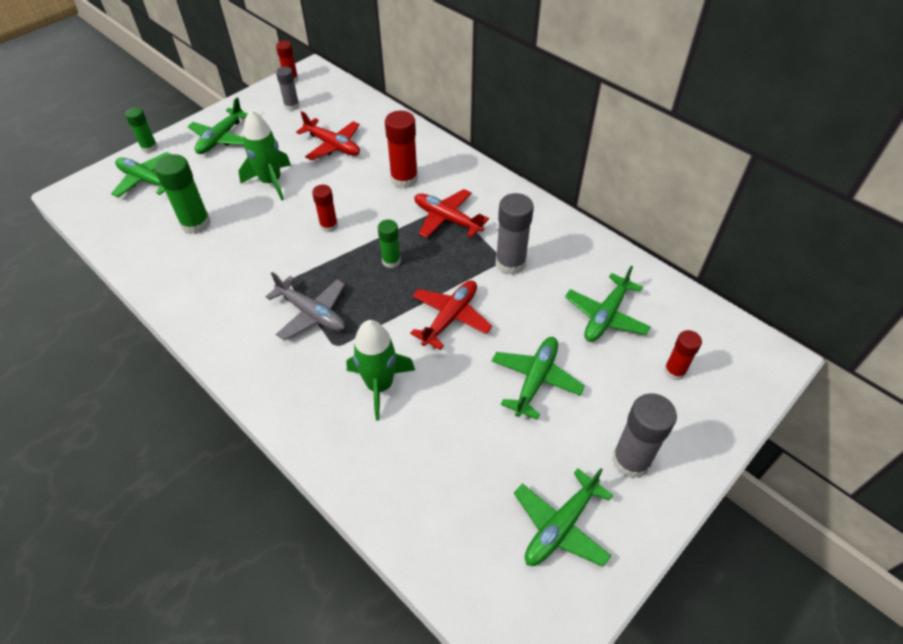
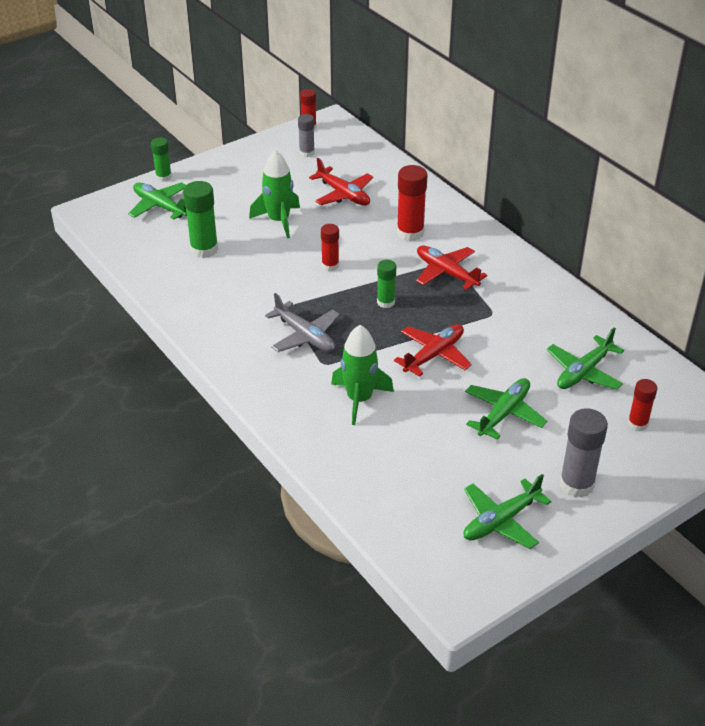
camera: 10 degrees right, 10 degrees down
(221, 138) = (233, 176): green plane -> none
(510, 263) = (501, 318): grey glue stick -> none

